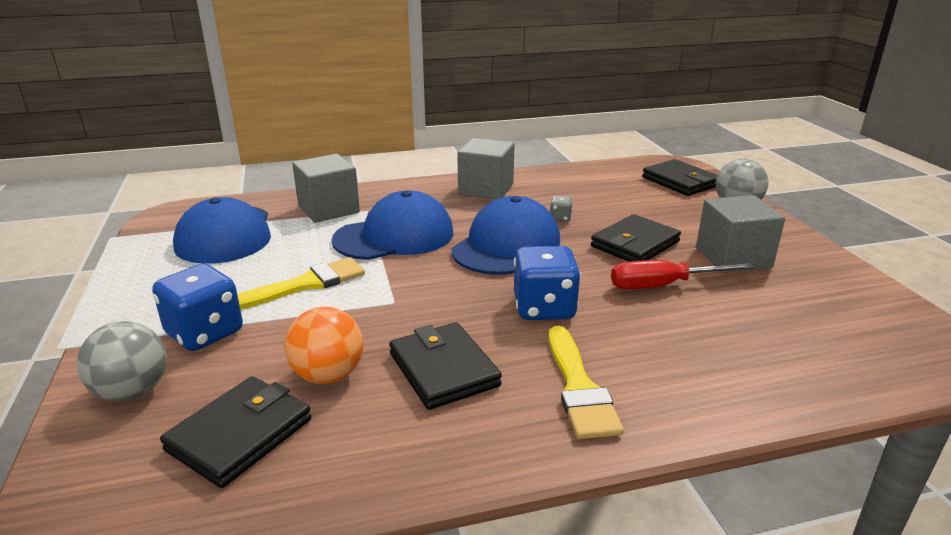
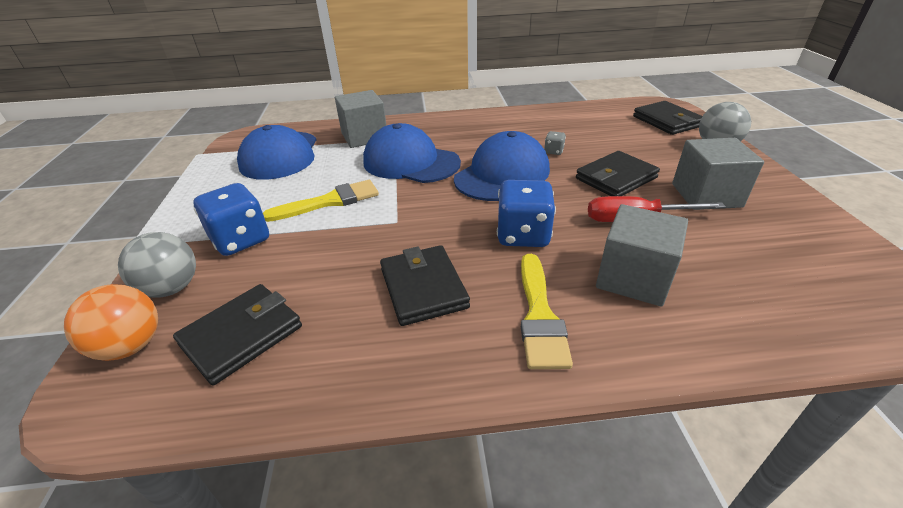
camera: 10 degrees right, 10 degrees up
(328, 375) = (326, 285): orange ball -> orange ball (131, 346)
(394, 236) = (411, 162): blue cap -> blue cap turned 135 degrees counterclockwise
(486, 189) = (495, 123): grey cube -> grey cube (633, 278)

